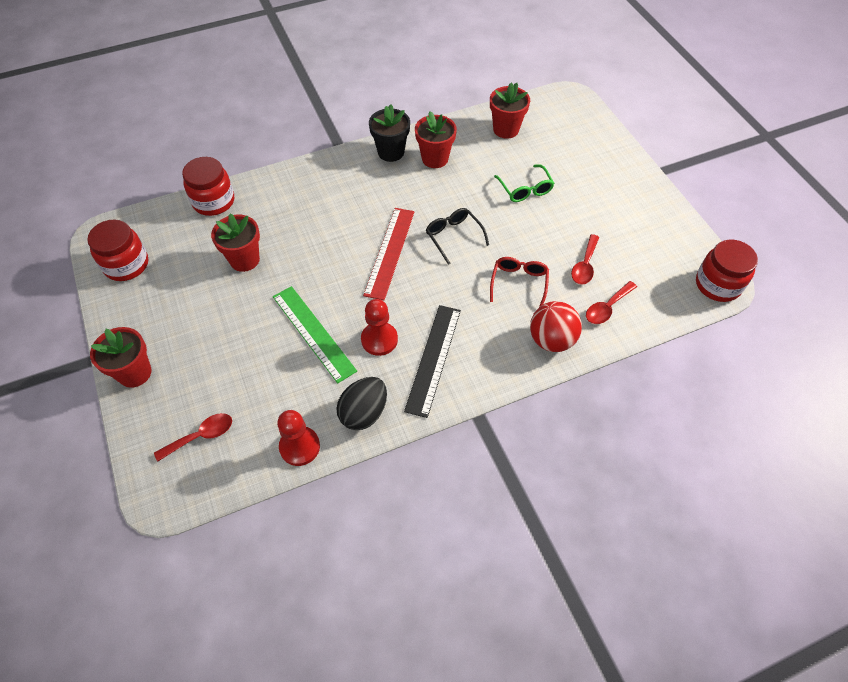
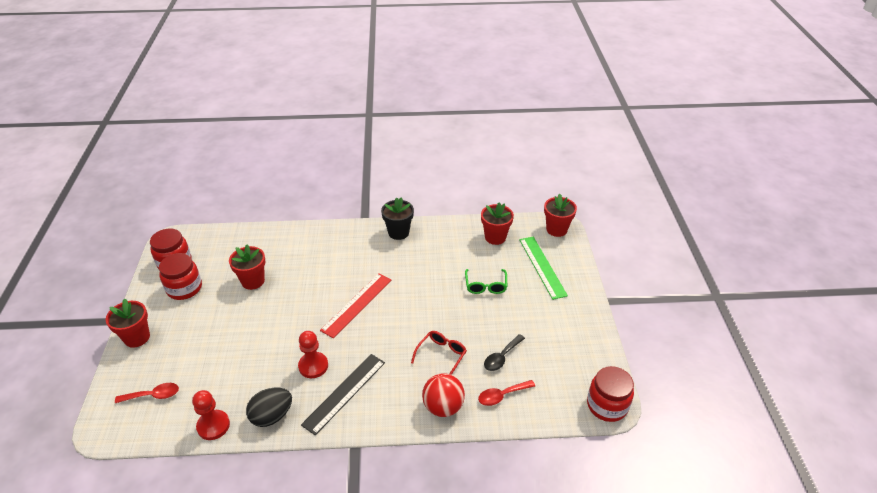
camera: 20 degrees right, 15 degrees down
(213, 201) = (255, 235): red jar -> red jar (184, 288)
(313, 333) = (270, 346): green ruler -> green ruler (542, 266)
(435, 158) = (428, 245): red flower pot -> red flower pot (556, 229)
(454, 237) = (411, 306): black glasses -> none
(584, 265) = (501, 357): red spoon -> black spoon

